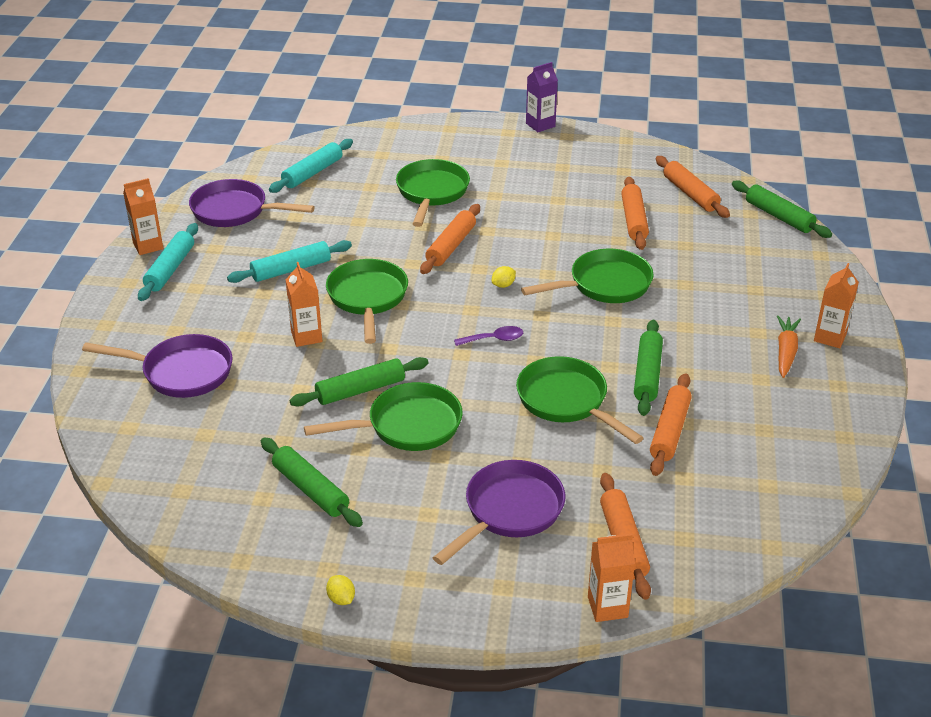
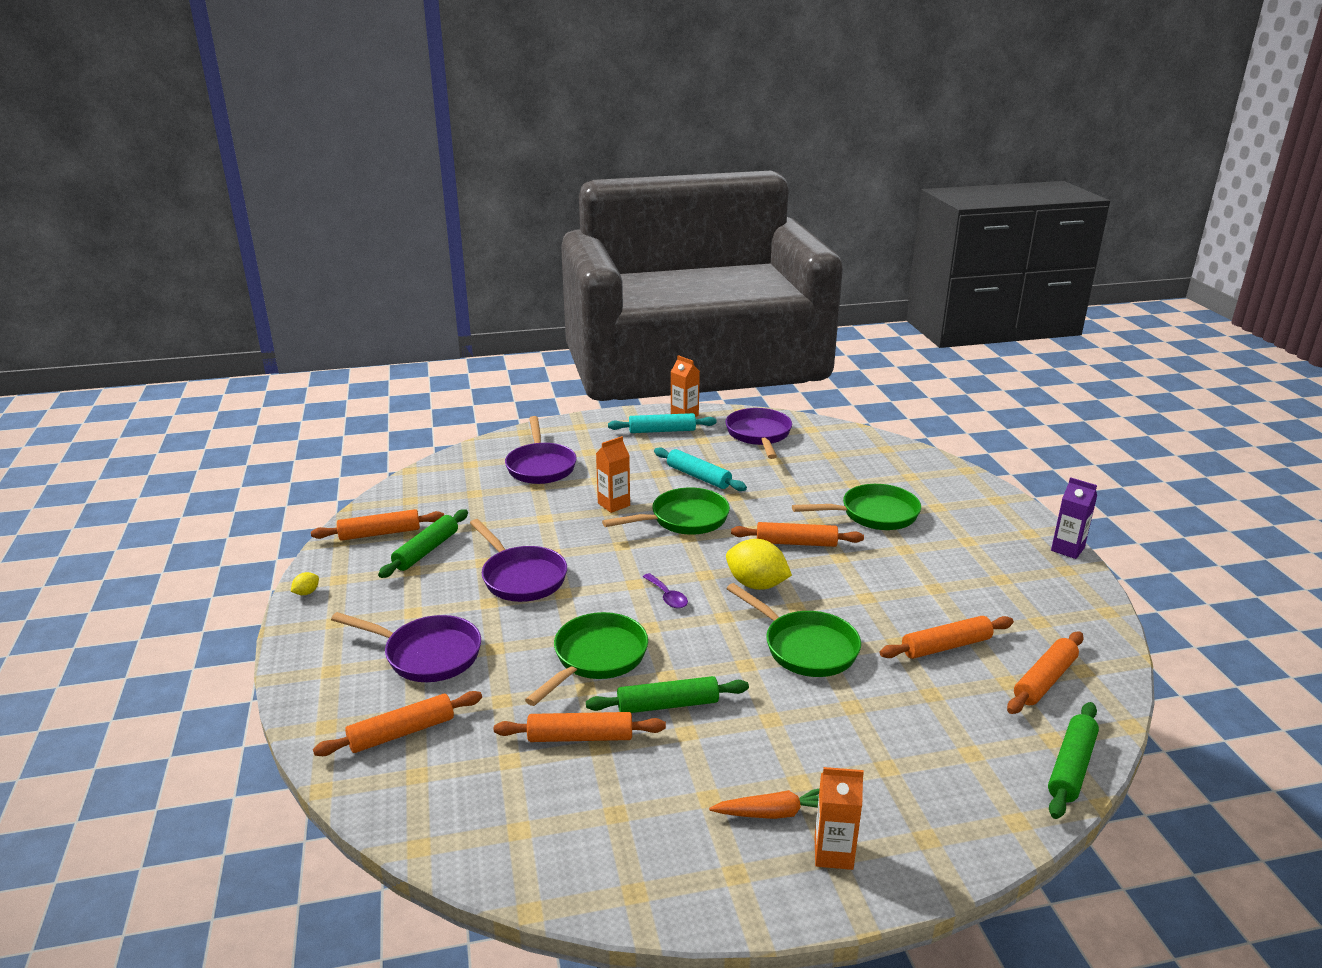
camera: 70 degrees right, 10 degrees down
(245, 525) = (380, 533): none -> orange rolling pin
(312, 173) = (846, 452): turquoise rolling pin -> none
(360, 390) = (557, 544): green rolling pin -> none
(407, 426) = (521, 577): green pan -> purple pan
(503, 285) = (756, 584): yellow lemon -> yellow lemon, size x2.25
(607, 607) = (312, 738): orange carton -> none

